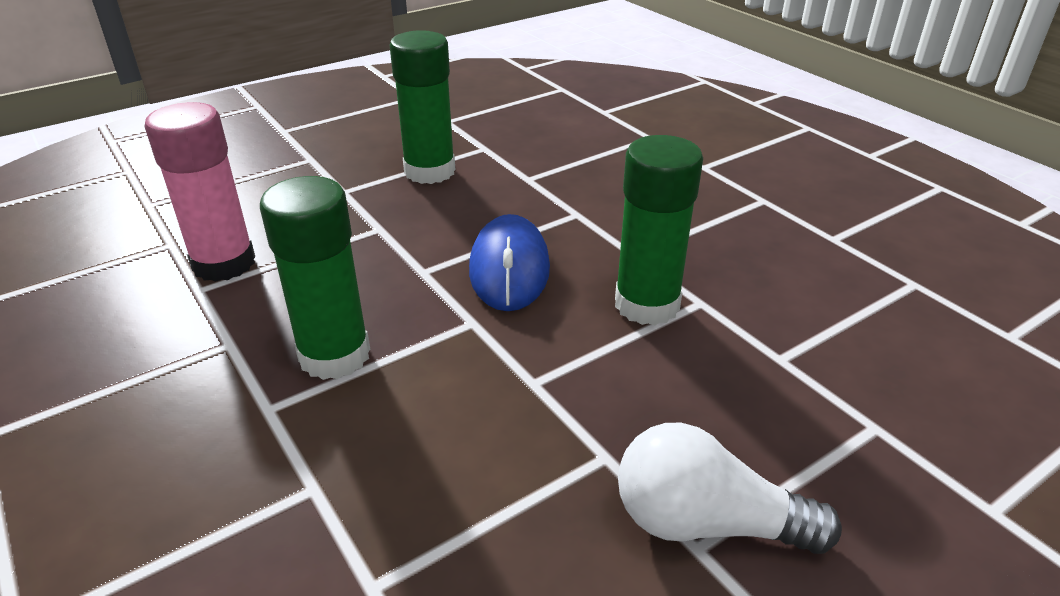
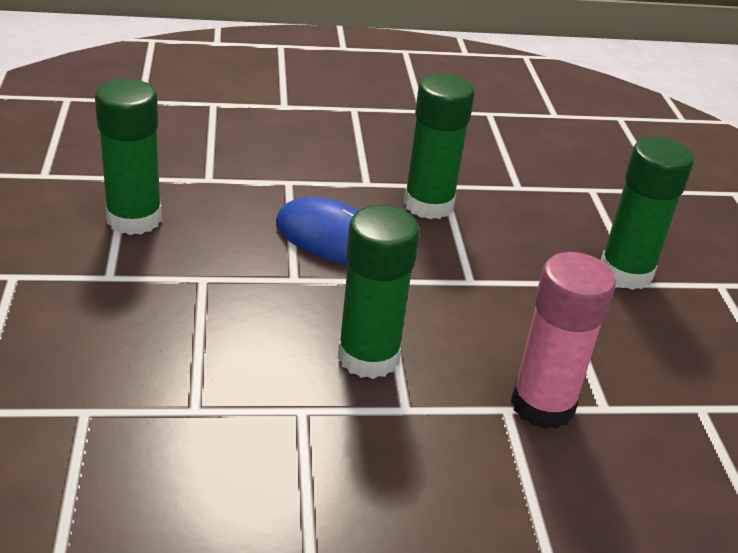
camera: 65 degrees left, 0 degrees up
(224, 263) = (165, 383): pink glue stick -> pink glue stick (542, 405)
(705, 523) = (625, 272): white light bulb -> green glue stick

